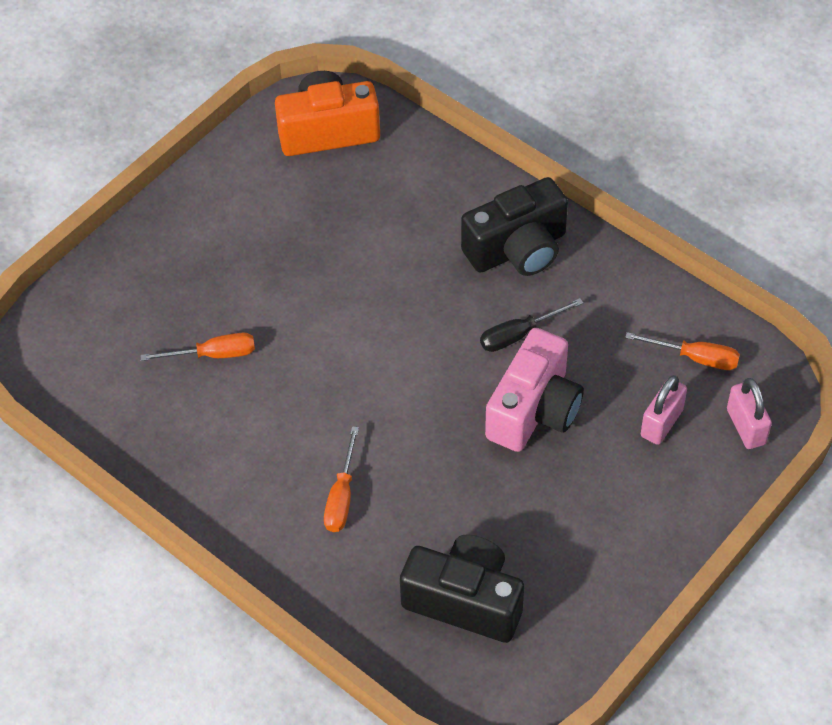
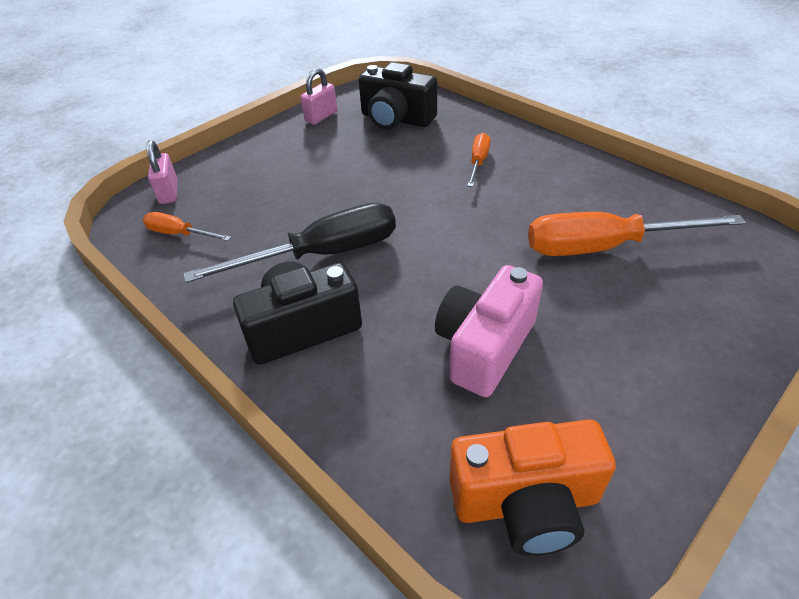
camera: 175 degrees left, 10 degrees down
(213, 354) = (604, 247): orange screwdriver -> orange screwdriver, size x2.00
(519, 334) = (322, 254): black screwdriver -> black screwdriver, size x2.00
(534, 410) = (325, 204): pink camera -> pink camera (484, 347)
(661, 423) = (230, 195): pink padlock -> pink padlock (321, 116)

